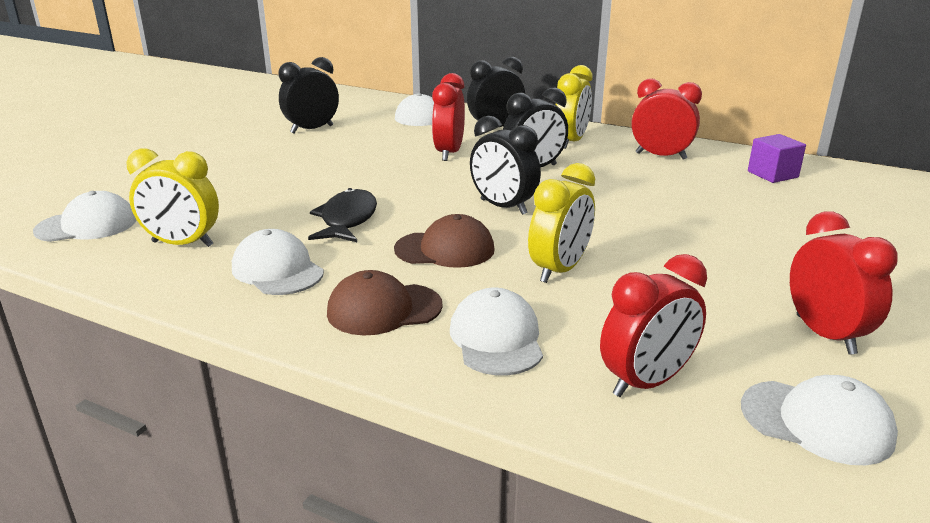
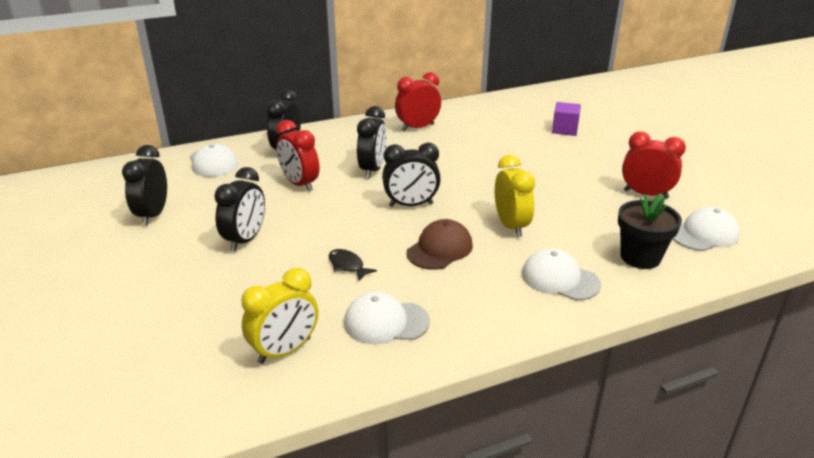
camera: 50 degrees left, 5 degrees up
(87, 225) = (172, 391): white cap -> none
(326, 169) = (245, 240): none -> black clock
(347, 220) = (347, 266): black fish -> black fish, size x0.61
(384, 309) = (487, 301): brown cap -> none
(571, 142) = (353, 140): yellow clock -> none
(646, 382) = (640, 257): red clock -> black flower pot
(772, 174) = (486, 115): purple cube -> purple cube (564, 129)

